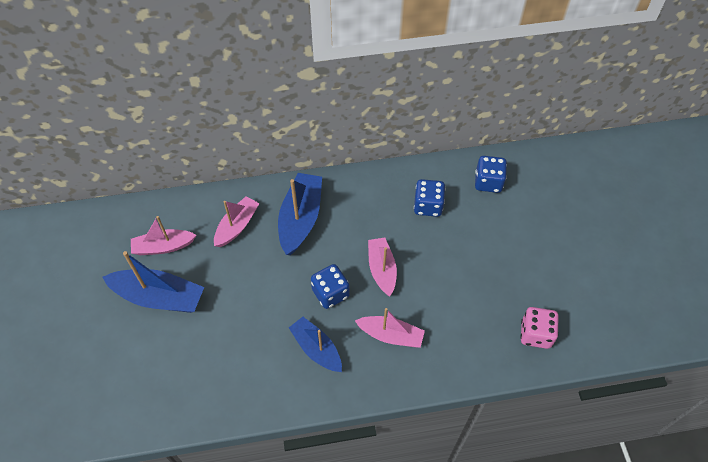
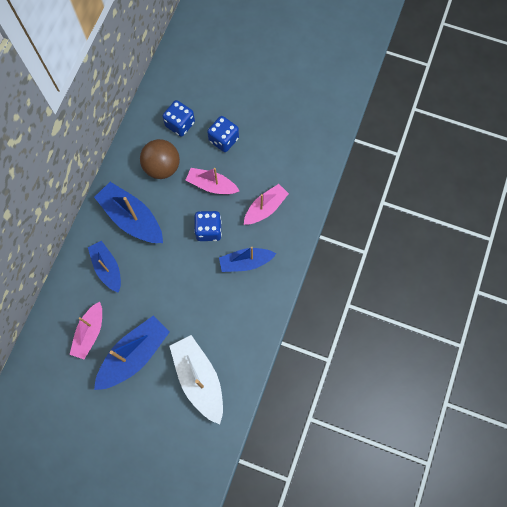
camera: 60 degrees left, 15 degrees up
(162, 372) = (199, 379): none -> white boat
(237, 226) = (107, 268): pink boat -> blue boat
(371, 215) = (162, 167): none -> brown ball
(488, 182) = (187, 73): blue dice -> blue dice (223, 140)
(535, 334) = (319, 118): pink dice -> none

